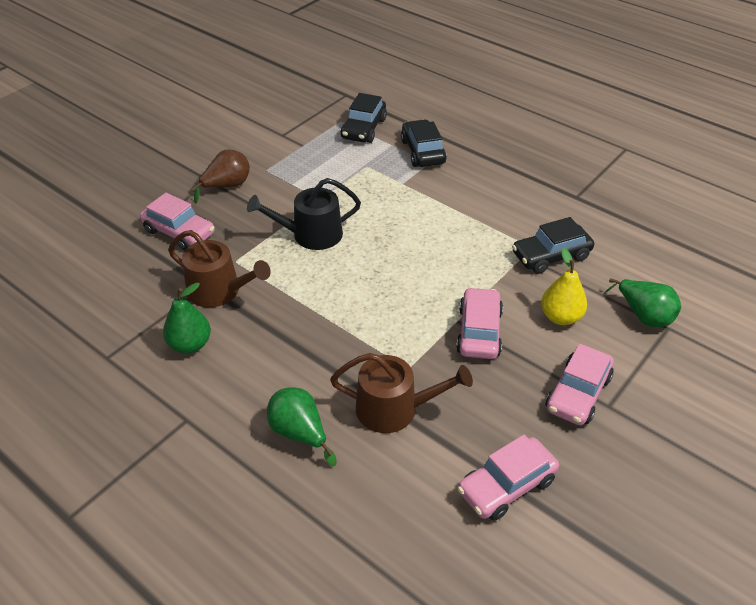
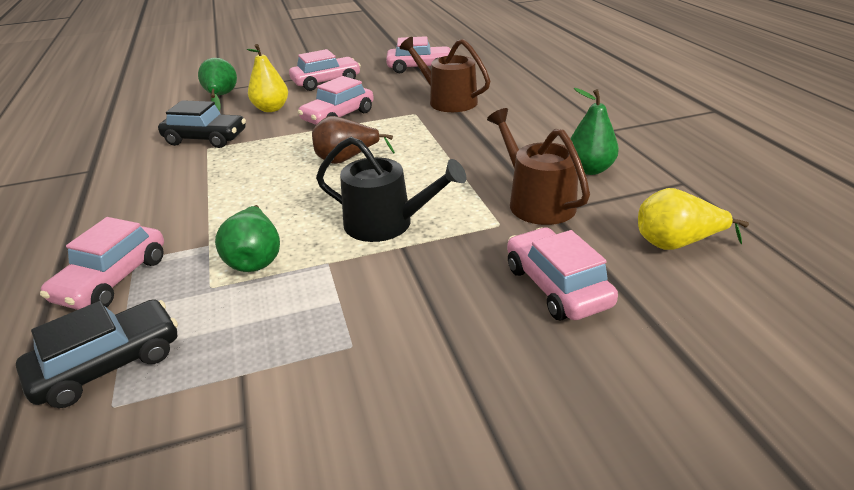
camera: 145 degrees left, 10 degrees down
(110, 288) = (676, 244): none -> yellow pear
(227, 186) = (439, 339): brown pear -> brown pear (347, 159)
(299, 433) = (524, 106): green pear -> green pear (255, 259)
(422, 152) = (113, 279): black car -> pink car

